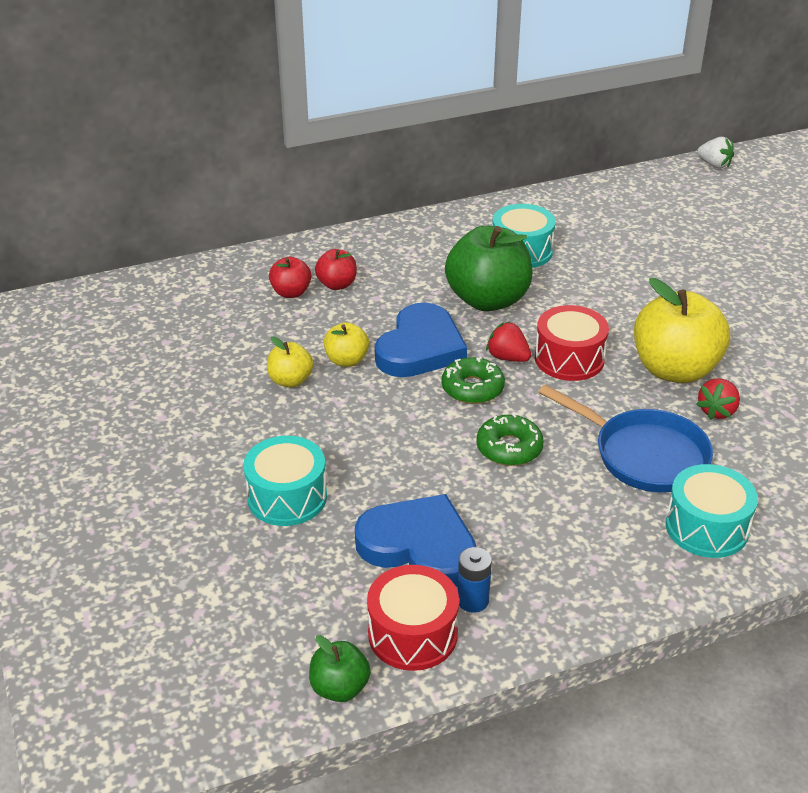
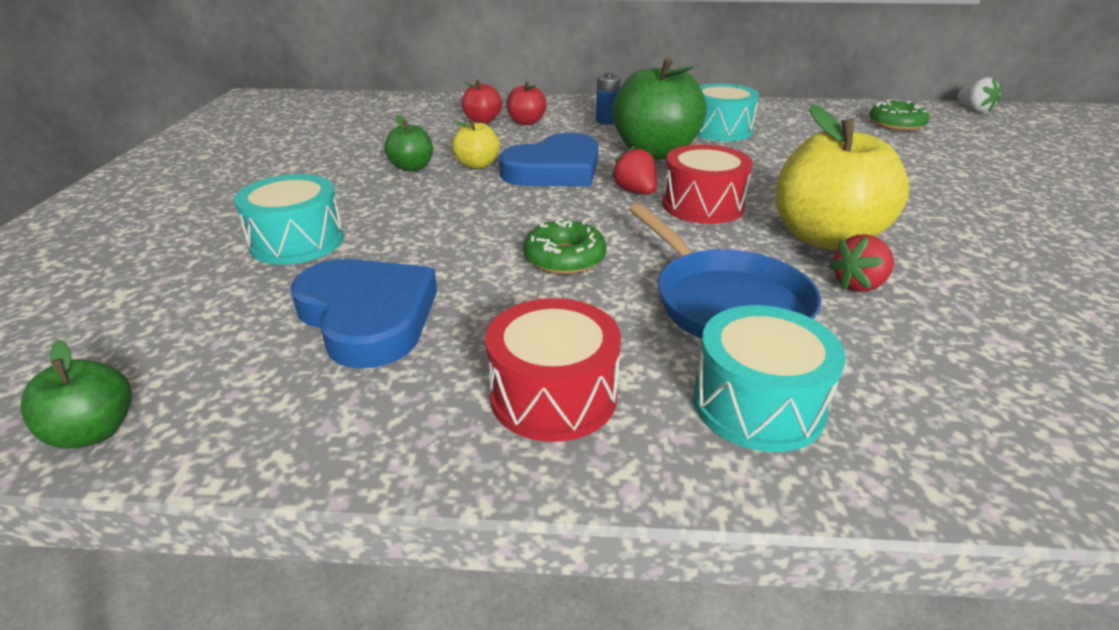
camera: 25 degrees right, 5 degrees down
(290, 380) = (412, 167): yellow apple -> green apple
(412, 634) = (249, 402): red drum -> red drum (553, 395)
(472, 388) = (575, 205): green donut -> green donut (896, 124)
(473, 600) = (361, 389): blue battery -> blue battery (607, 121)

